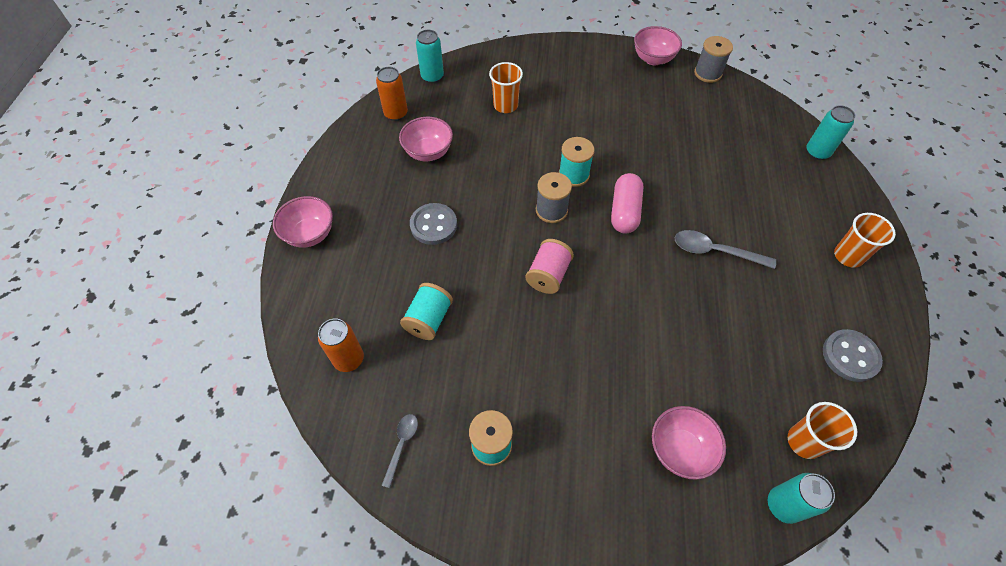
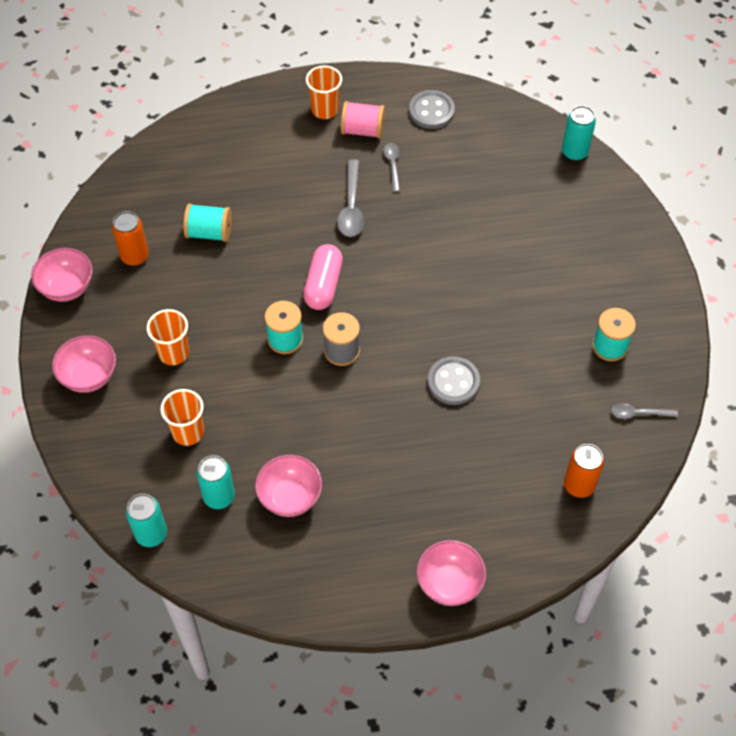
camera: 105 degrees left, 0 degrees up
(396, 114) = (232, 556): orange can -> orange can (135, 256)
(429, 319) = (511, 429): turquoise spool -> turquoise spool (209, 232)
(433, 225) = (396, 459): grey button -> grey button (453, 382)
(548, 275) = (425, 338): pink spool -> pink spool (362, 130)
(624, 211) = (323, 285): pink capsule -> pink capsule turned 75 degrees counterclockwise
(680, 450) = (558, 217): pink bowl -> pink bowl (89, 376)
(707, 73) = (84, 230): grey spool -> none
(769, 299) = (393, 165): none -> grey spoon
(804, 442) = (519, 140): orange cup -> orange cup (173, 353)
(817, 152) = (194, 130): turquoise can -> turquoise can (219, 497)

